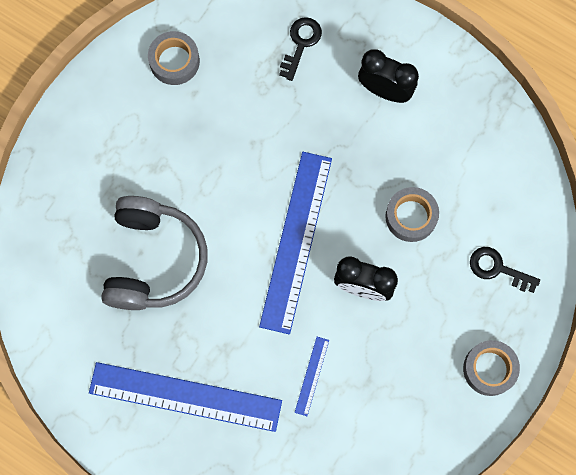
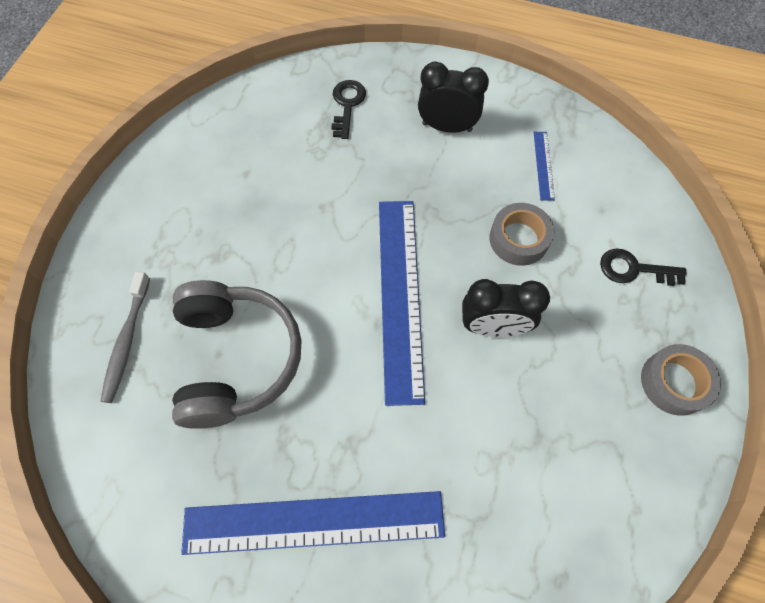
camera: 15 degrees left, 10 degrees down
(71, 223) = (127, 341): none -> grey toothbrush
(174, 61) = (217, 148): grey tape -> none
(312, 376) = (468, 449): blue ruler -> blue ruler (543, 165)

